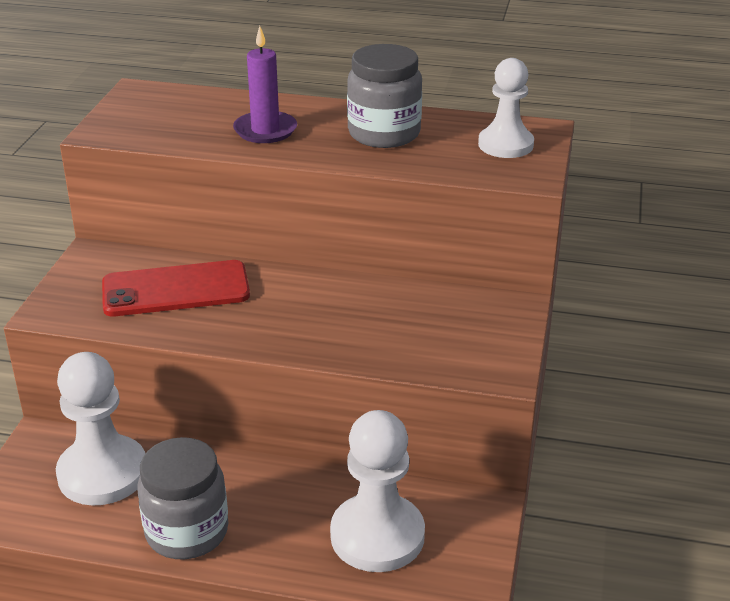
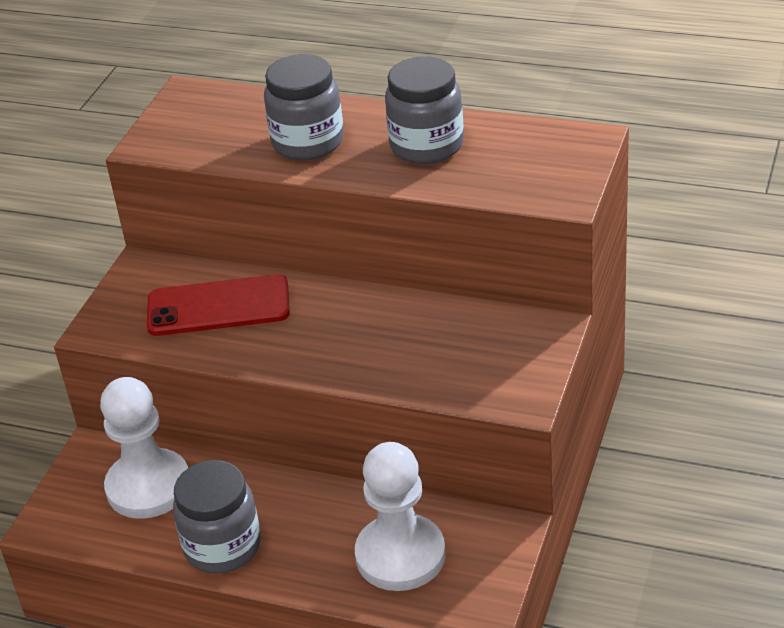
camera: 10 degrees right, 5 degrees up
(265, 130) = (308, 142): purple candle -> grey jar
(505, 145) = (548, 159): white pawn -> none

